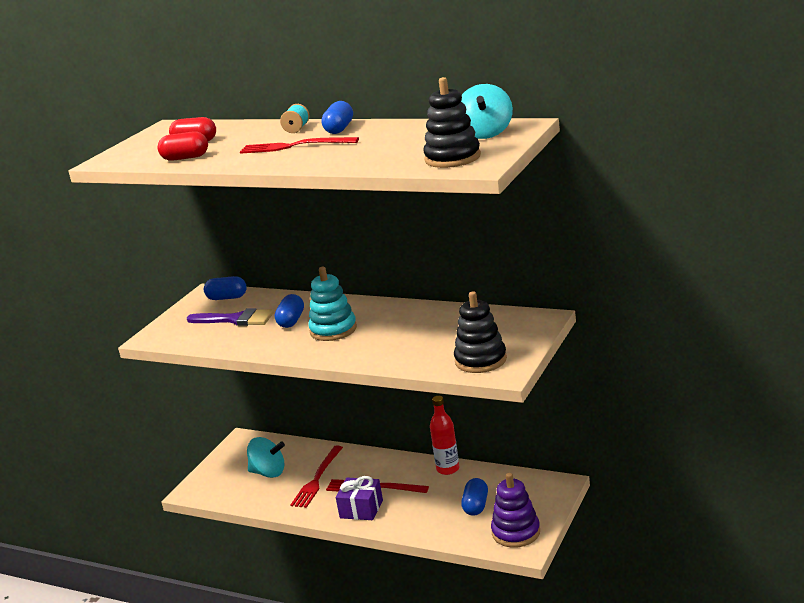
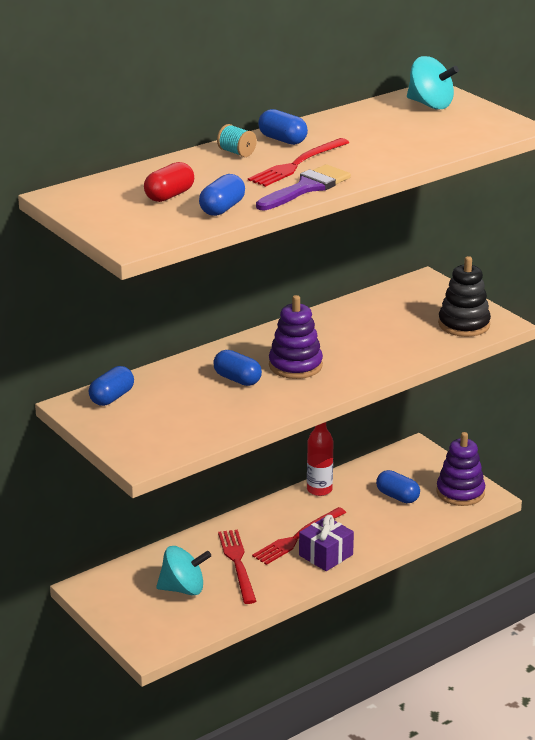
camera: 65 degrees left, 5 degrees up
(185, 158) = (222, 208): red capsule -> blue capsule
(235, 319) = (180, 405): purple brush -> purple brush (306, 188)
(268, 472) = (183, 589): turquoise spinning top -> turquoise spinning top turned 45 degrees clockwise
(317, 479) = (237, 563): red fork -> red fork turned 150 degrees counterclockwise
(333, 330) = (295, 365): turquoise stacking toy -> purple stacking toy
(452, 158) = (473, 128): black stacking toy -> none

